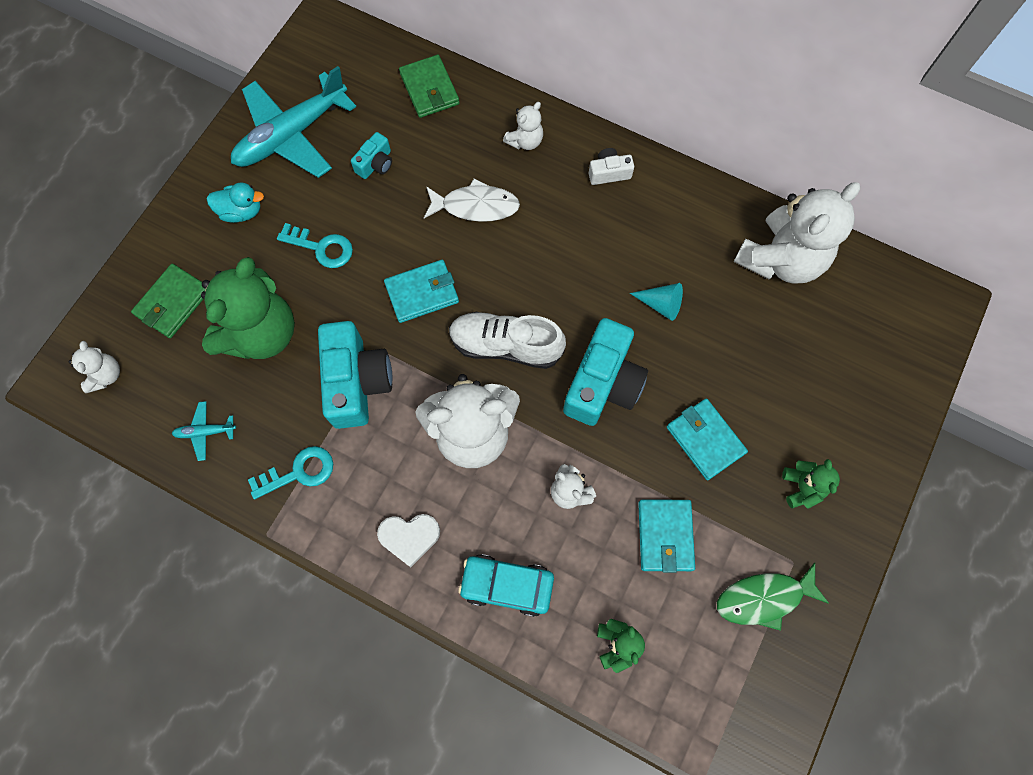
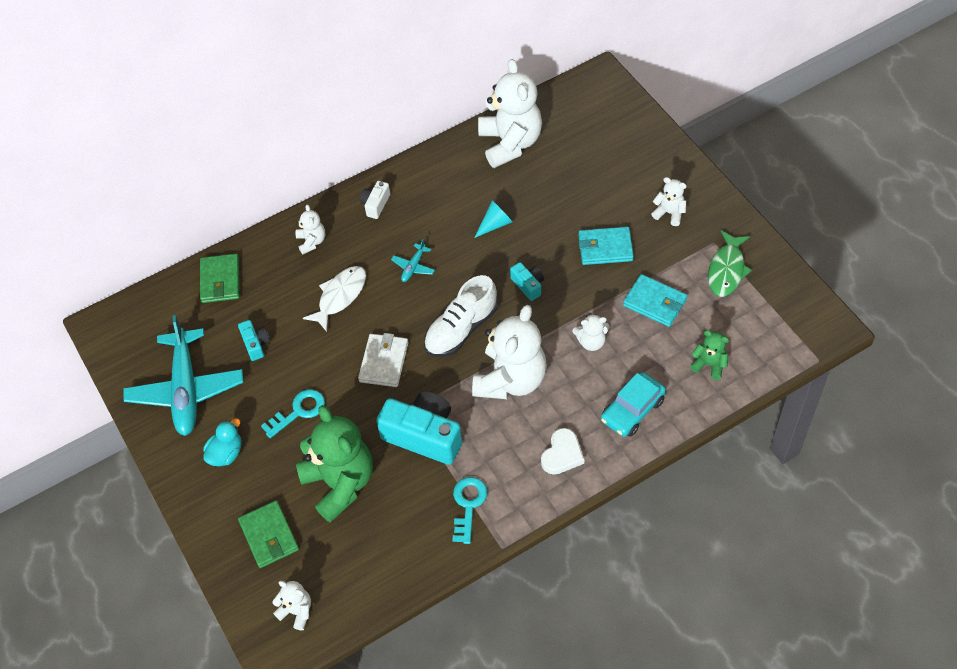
camera: 55 degrees left, 15 degrees down
(205, 432) = (394, 556): turquoise plane -> turquoise plane (413, 267)
(422, 293) = (384, 362): turquoise wallet -> white wallet
(429, 89) = (220, 280): green wallet -> green wallet turned 75 degrees clockwise
(603, 383) = (528, 285): turquoise camera -> turquoise camera, size x0.48
(802, 487) = (669, 213): green teddy bear -> white teddy bear

